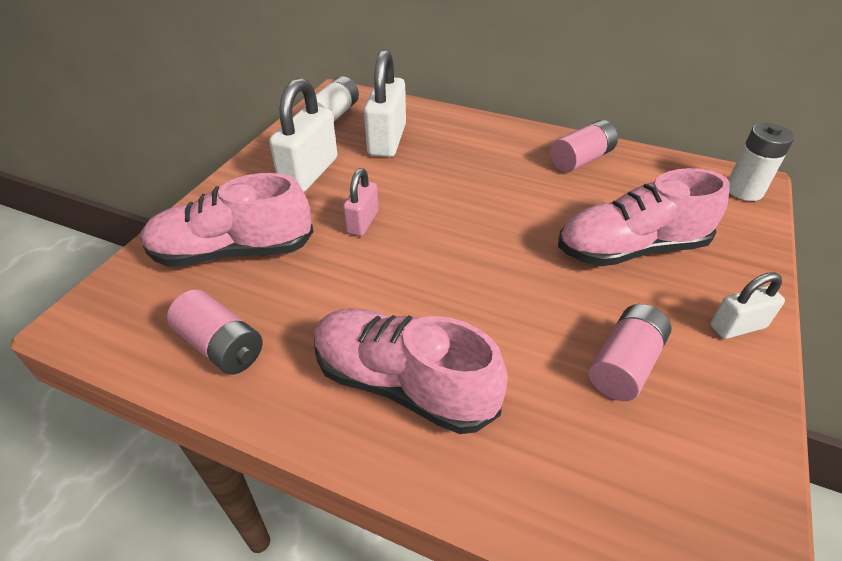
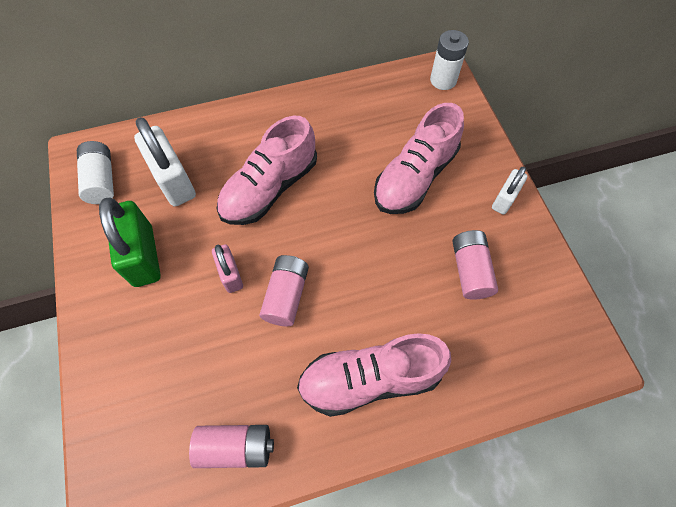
camera: 40 degrees left, 20 degrees up
(233, 251) = (161, 370): pink shoe -> pink shoe (269, 188)
(309, 173) = (143, 256): white padlock -> green padlock
(581, 160) = (329, 112): pink battery -> pink battery (286, 295)

